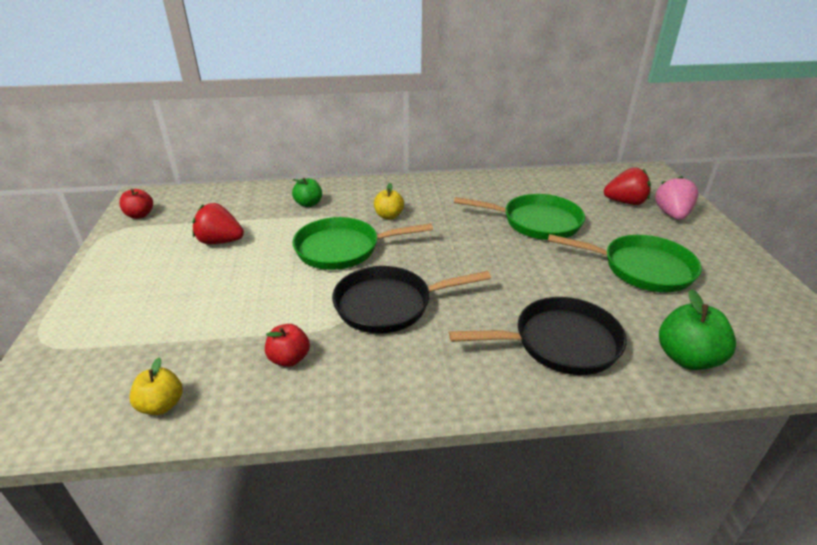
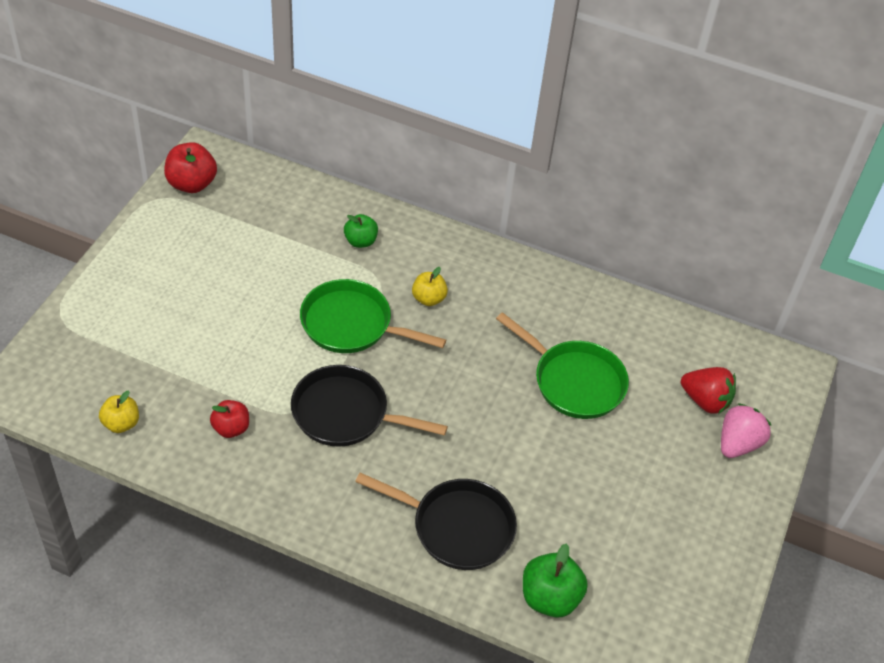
camera: 25 degrees right, 15 degrees up
(140, 215) = (192, 184): red apple -> red apple, size x1.54
(220, 241) = (247, 259): red strawberry -> none
(641, 268) = (618, 492): green pan -> none

